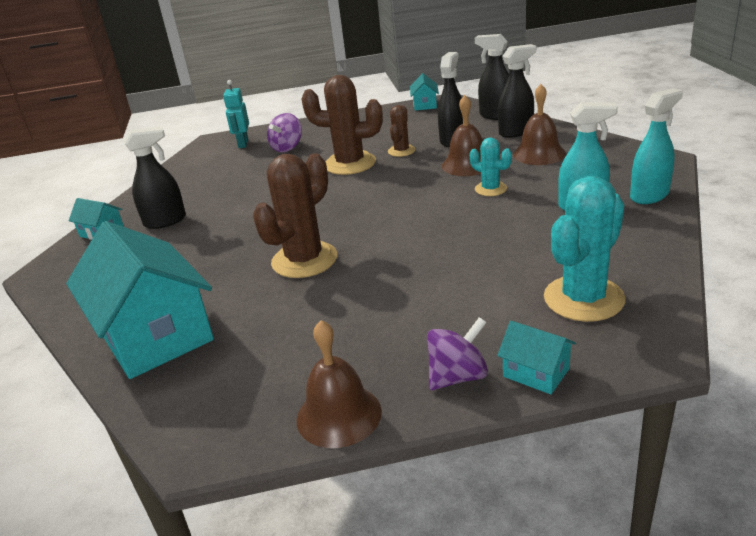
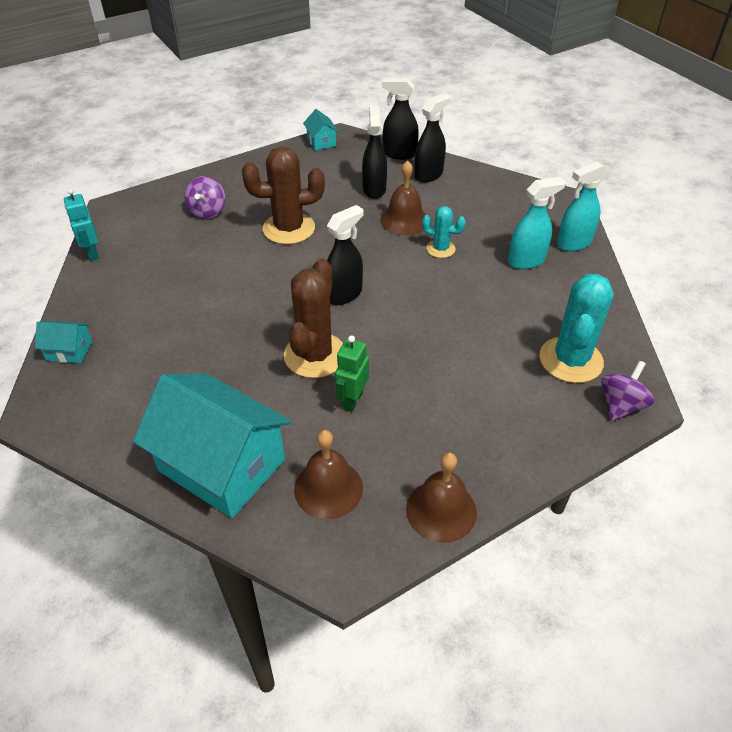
camera: 25 degrees left, 15 degrees up
(165, 221) = (135, 326): black spray bottle -> black spray bottle (344, 294)
(243, 144) = (152, 210): turquoise robot -> turquoise robot (92, 253)
(314, 301) = (352, 400): none -> green robot
(401, 151) = (332, 207): brown cactus -> none
(457, 376) = (513, 453): purple spinning top -> purple spinning top (620, 405)
(536, 372) = (568, 437): turquoise house -> none
(539, 154) = (462, 201): brown bell -> brown bell (328, 488)
(649, 195) = (573, 243): turquoise spray bottle -> turquoise spray bottle turned 150 degrees counterclockwise

